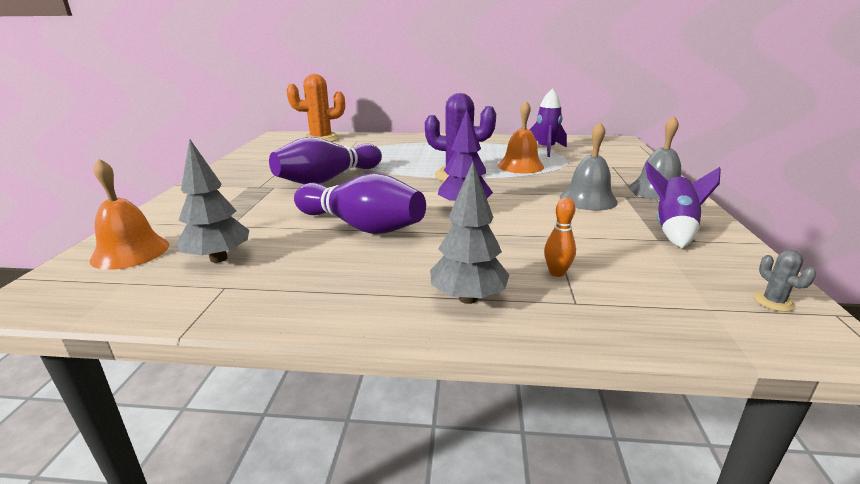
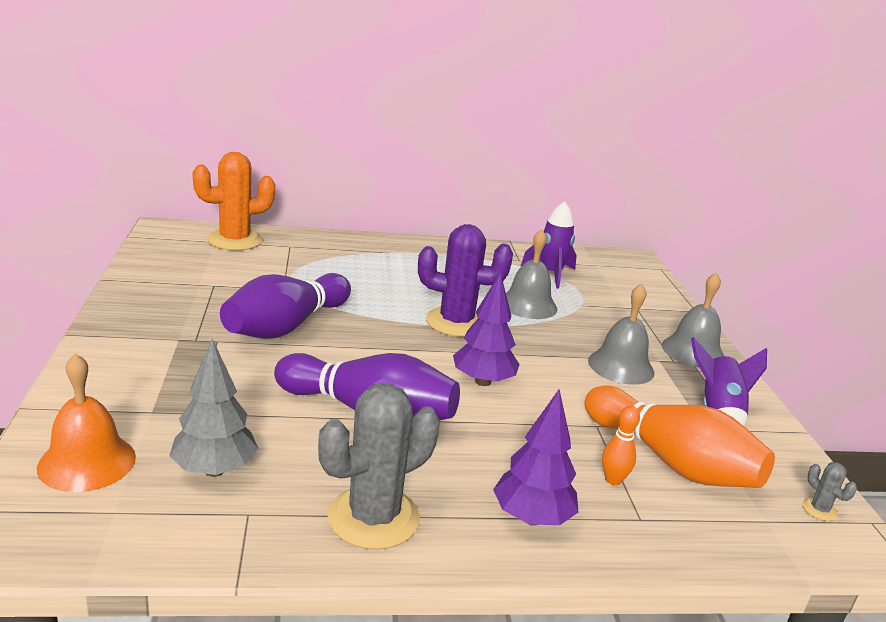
camera: 15 degrees left, 0 degrees up
(325, 293) = (373, 518): none -> grey cactus
(468, 298) = (532, 518): grey tree -> purple tree
(520, 166) = (528, 305): orange bell -> grey bell
(618, 261) = (671, 461): none -> orange bowling pin

